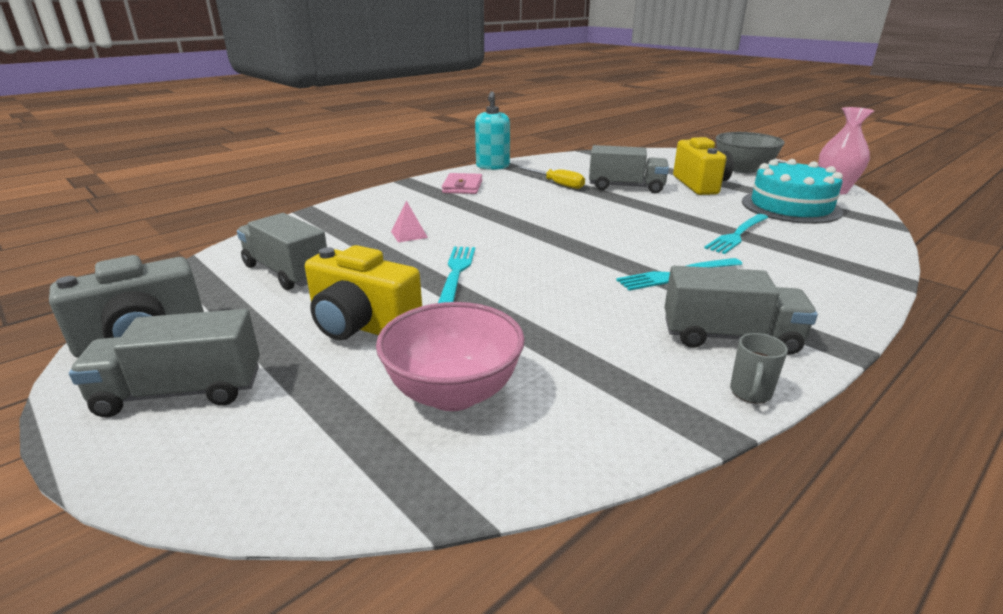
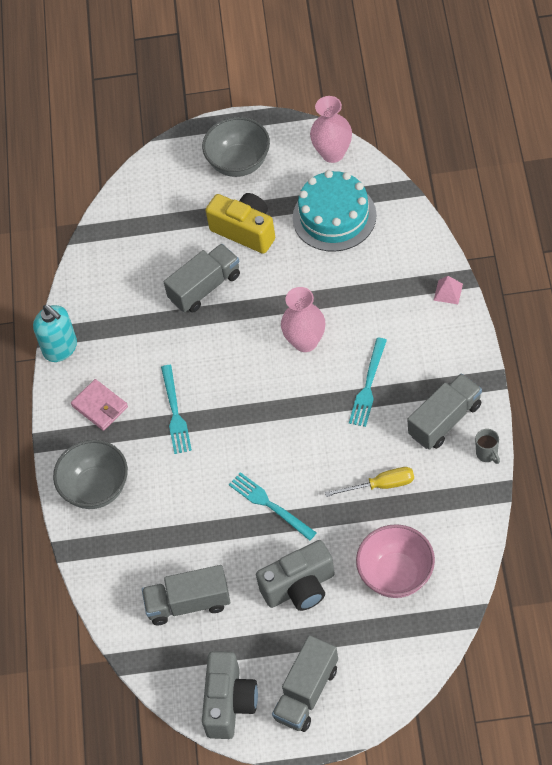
camera: 45 degrees left, 30 degrees up
(362, 326) = (300, 587): yellow camera -> grey camera
(383, 204) = (96, 488): none -> grey bowl
(409, 234) = (180, 500): pink pyramid -> pink pyramid (448, 292)
(556, 184) = (154, 331): yellow screwdriver -> yellow screwdriver (381, 485)
(659, 232) = (305, 341): none -> pink vase
(737, 235) = (347, 299): turquoise fork -> turquoise fork (175, 413)

